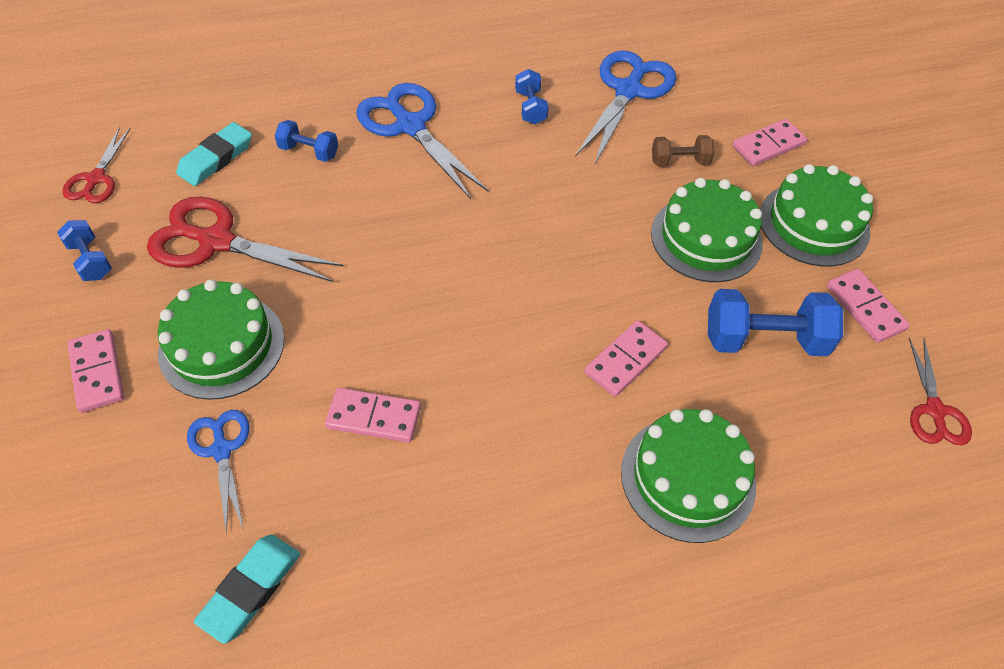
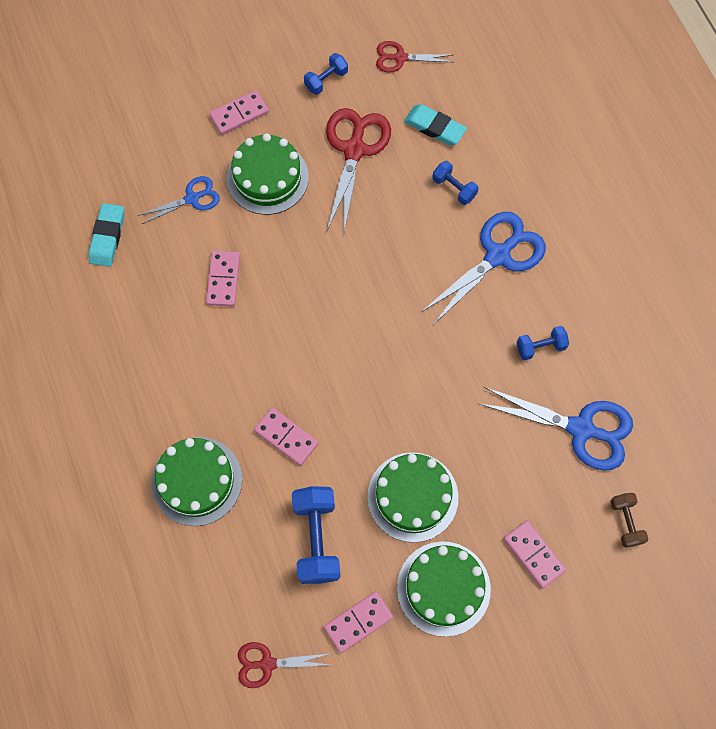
camera: 85 degrees right, 15 degrees up
(251, 589) = (107, 237): turquoise eraser -> turquoise eraser turned 75 degrees clockwise
(309, 151) = (454, 188): blue dumbbell -> blue dumbbell turned 60 degrees counterclockwise
(679, 161) = (497, 475): brown dumbbell -> brown dumbbell (626, 522)

